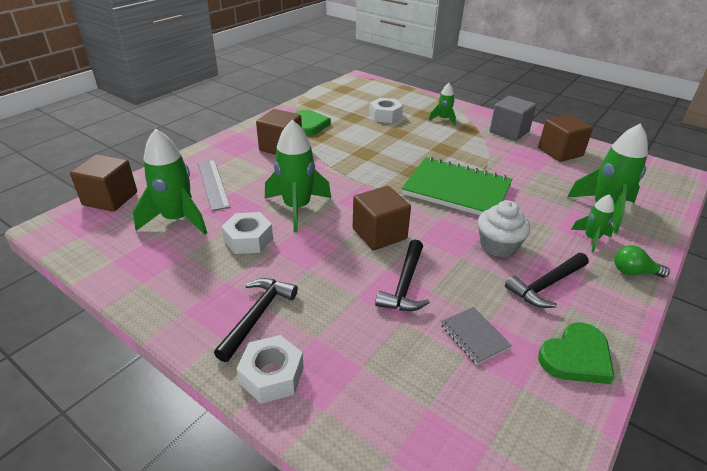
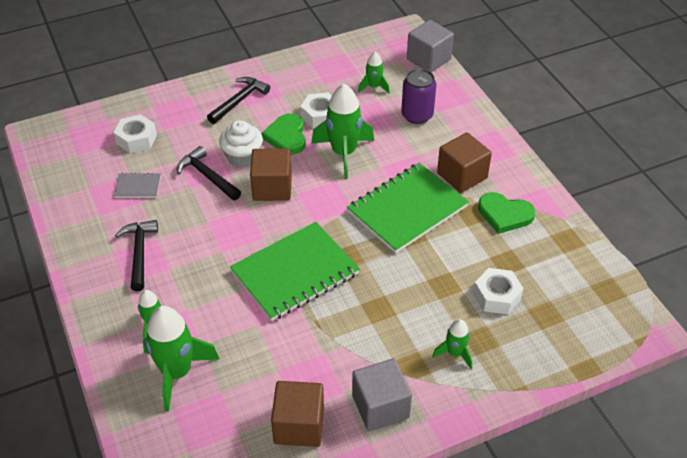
camera: 120 degrees right, 10 degrees up
(110, 199) = (428, 59): brown cube -> grey cube
(177, 219) = (374, 87): green rocket -> green rocket, size x0.53
(213, 183) = (417, 115): grey ruler -> purple can
(257, 315) = (239, 101): black hammer -> black hammer turned 105 degrees counterclockwise
(272, 375) = (190, 94): white nut -> white nut (136, 139)
(339, 160) = (407, 209): none -> green notebook
(498, 246) = (200, 252): white cupcake -> white cupcake (242, 157)
(576, 357) = (80, 225): green heart -> green heart (287, 136)
(633, 272) = (100, 320): green light bulb -> none

